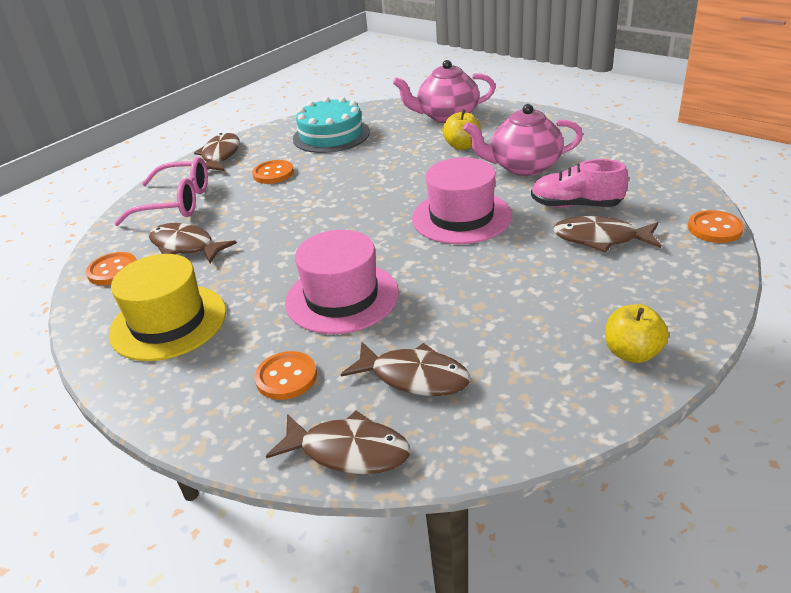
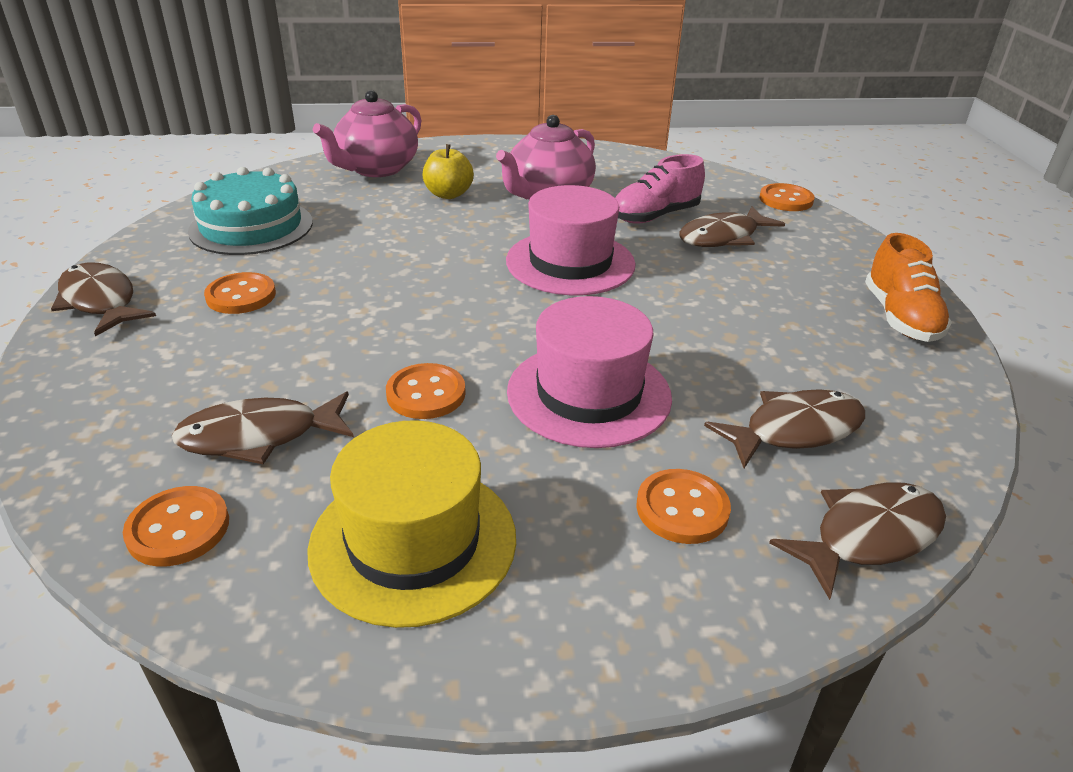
camera: 50 degrees left, 0 degrees up
(176, 203) = (130, 389): pink glasses -> none
(272, 259) = (426, 394): none -> orange button
(632, 353) = (900, 318): yellow apple -> orange shoe

